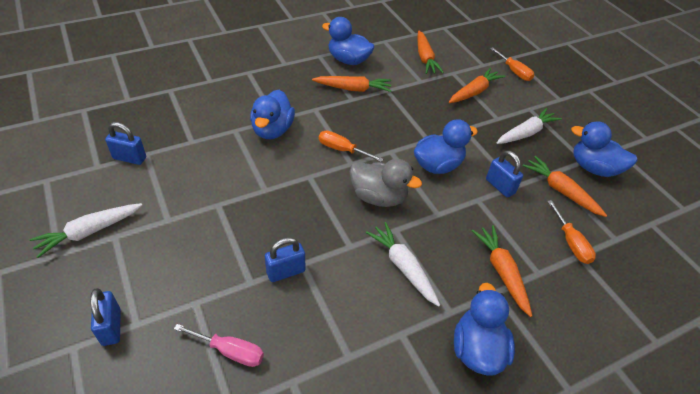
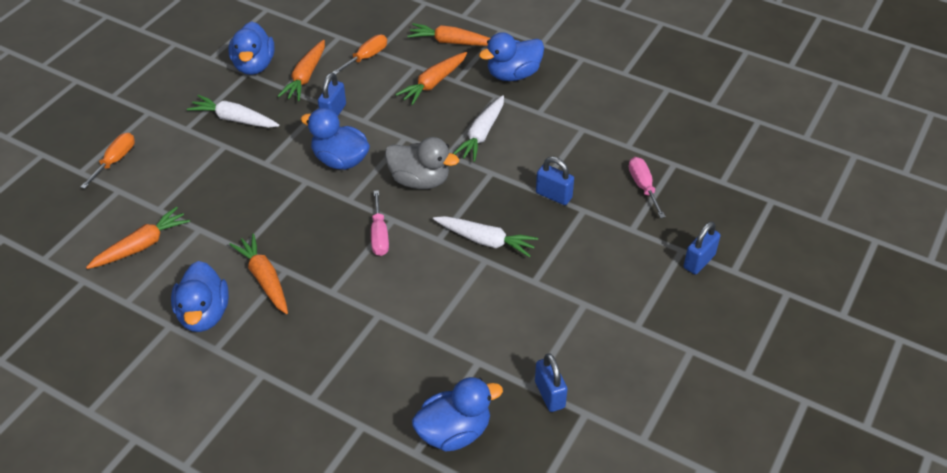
camera: 120 degrees left, 0 degrees up
(89, 232) = (652, 347): white carrot -> white carrot (485, 240)
(272, 130) = (399, 306): blue duck -> blue duck (454, 432)
(342, 150) = (379, 235): orange screwdriver -> pink screwdriver
(378, 197) = (420, 180): grey duck -> grey duck turned 120 degrees clockwise
(474, 92) = (187, 178): orange carrot -> orange carrot (451, 42)

